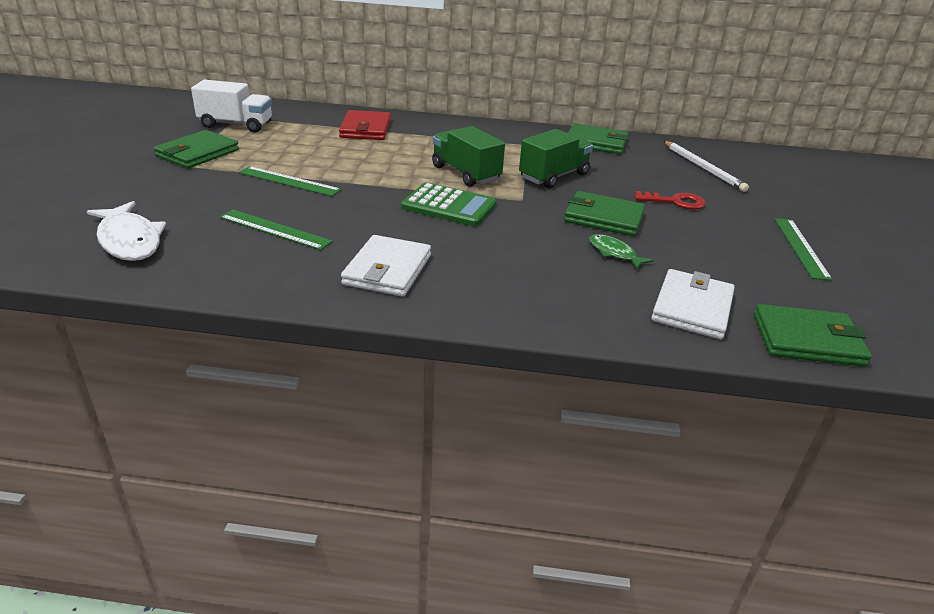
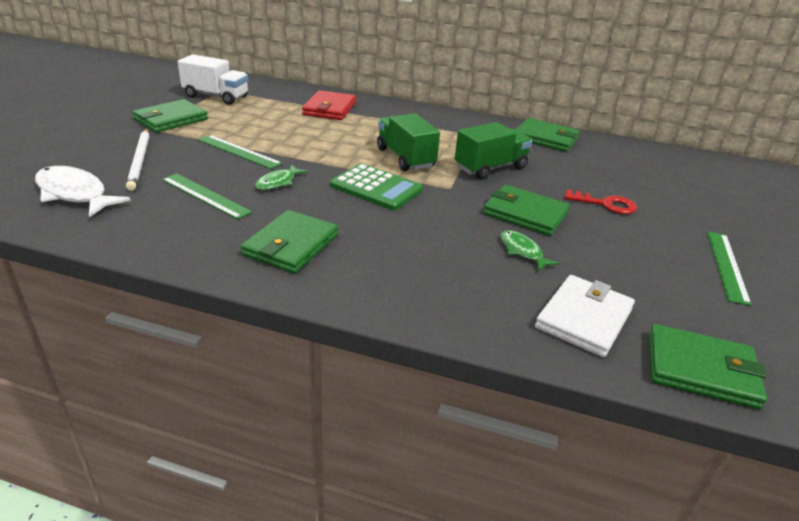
camera: 10 degrees right, 0 degrees up
(129, 240) = (74, 194): white fish -> white fish turned 150 degrees clockwise
(345, 209) = (278, 182): none -> green fish
(387, 270) = (291, 245): white wallet -> green wallet
(703, 168) = (647, 172): white pencil -> white pencil (140, 161)

